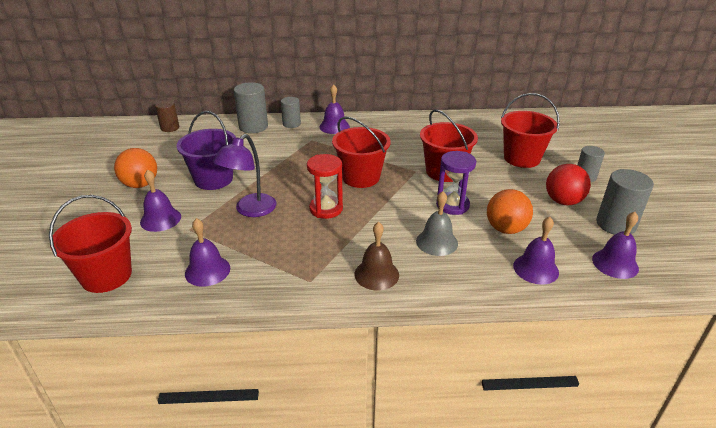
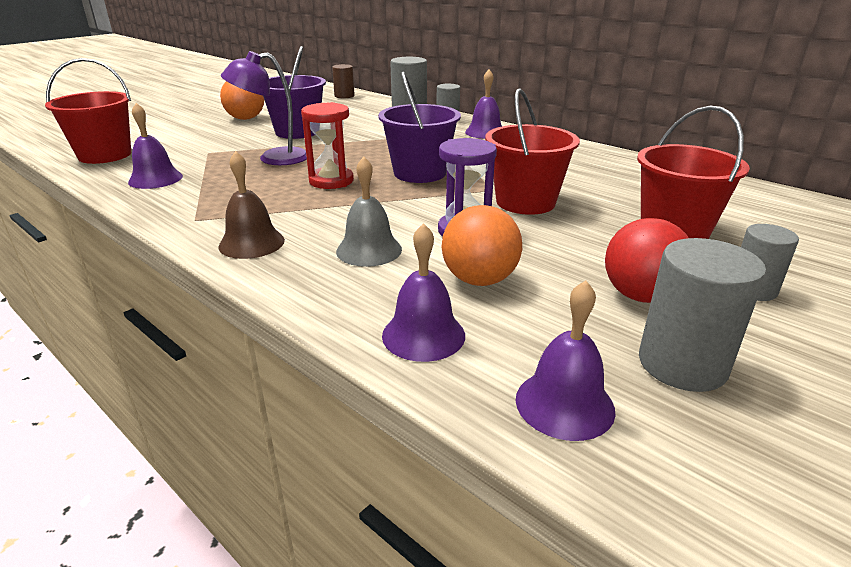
camera: 45 degrees right, 5 degrees down
(160, 219) = (207, 140): purple bell -> none
(361, 177) = (420, 173): red bucket -> purple bucket

